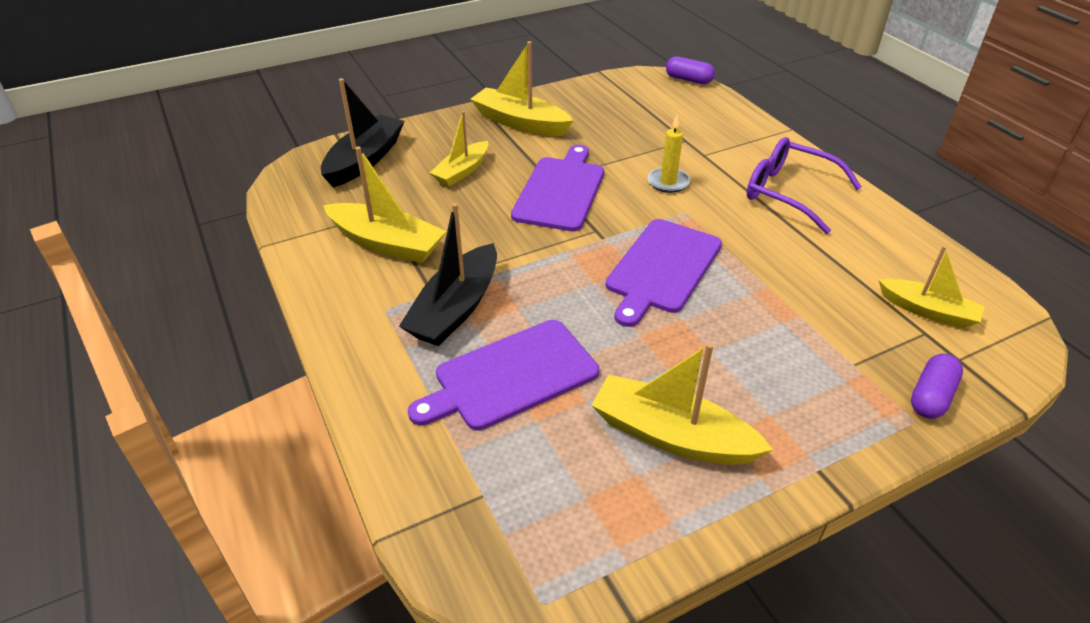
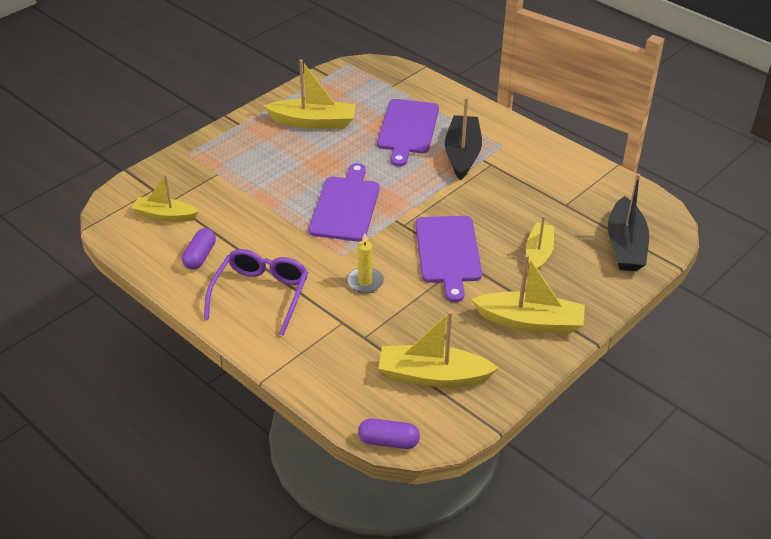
camera: 160 degrees right, 0 degrees up
(387, 243) = (540, 183): yellow boat -> yellow boat (433, 376)
(511, 376) = (407, 129): purple cutting board -> purple cutting board turned 150 degrees clockwise
(789, 193) = (260, 294): purple glasses -> purple glasses turned 90 degrees counterclockwise
(931, 396) = (175, 166): purple capsule -> purple capsule (200, 256)

